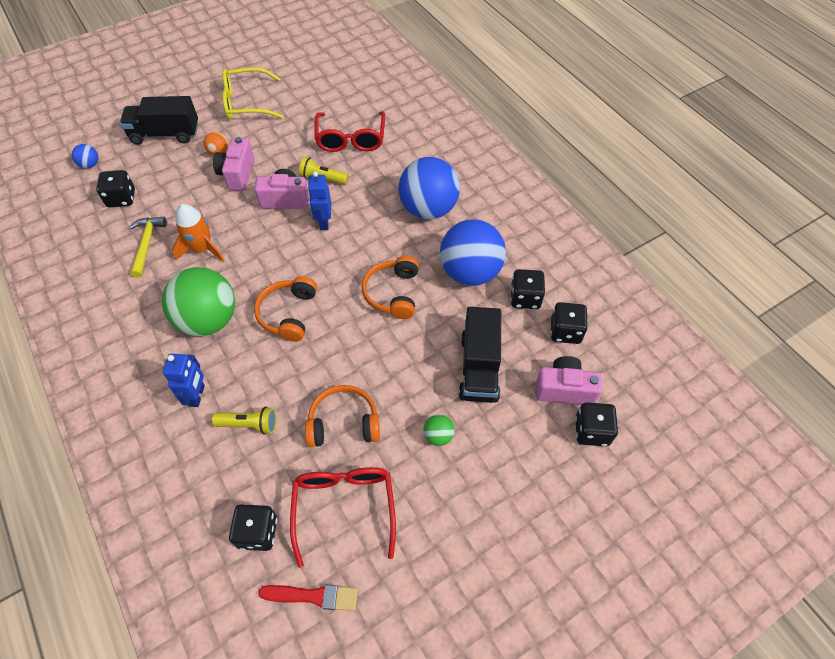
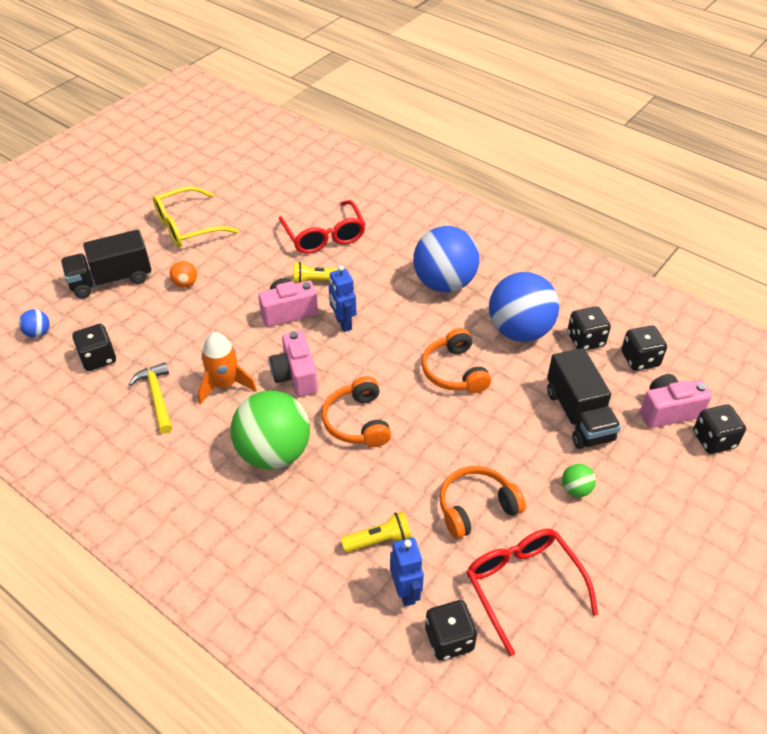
camera: 20 degrees left, 10 degrees down
(197, 395) = (306, 530): blue robot -> blue robot (406, 592)
(237, 174) = (219, 300): pink camera -> pink camera (295, 376)
(313, 596) = (540, 678): red brush -> none

